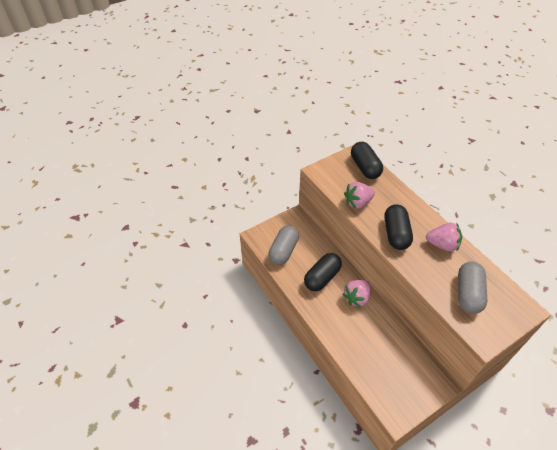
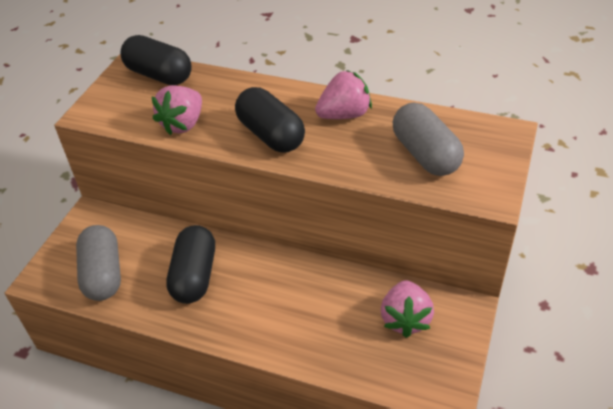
camera: 35 degrees left, 5 degrees down
(356, 298) = (268, 272): pink strawberry -> pink strawberry (405, 319)

